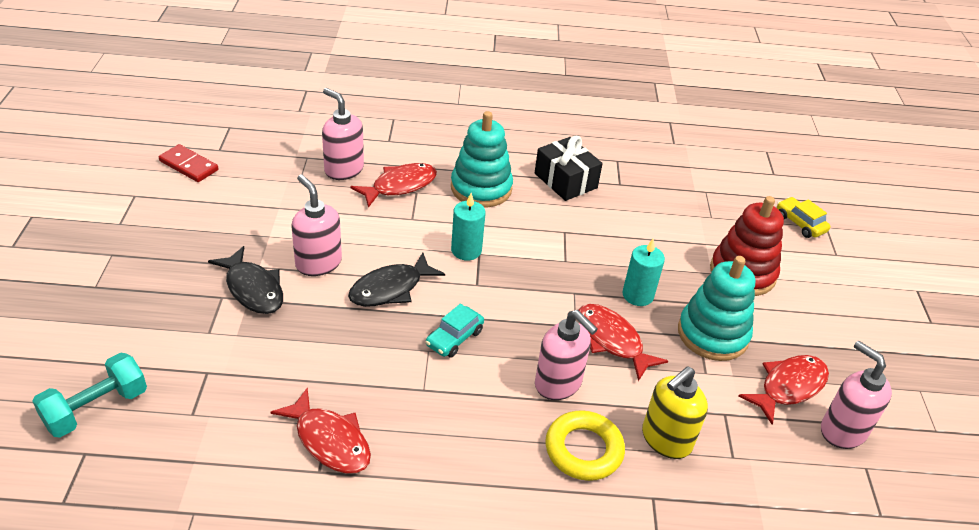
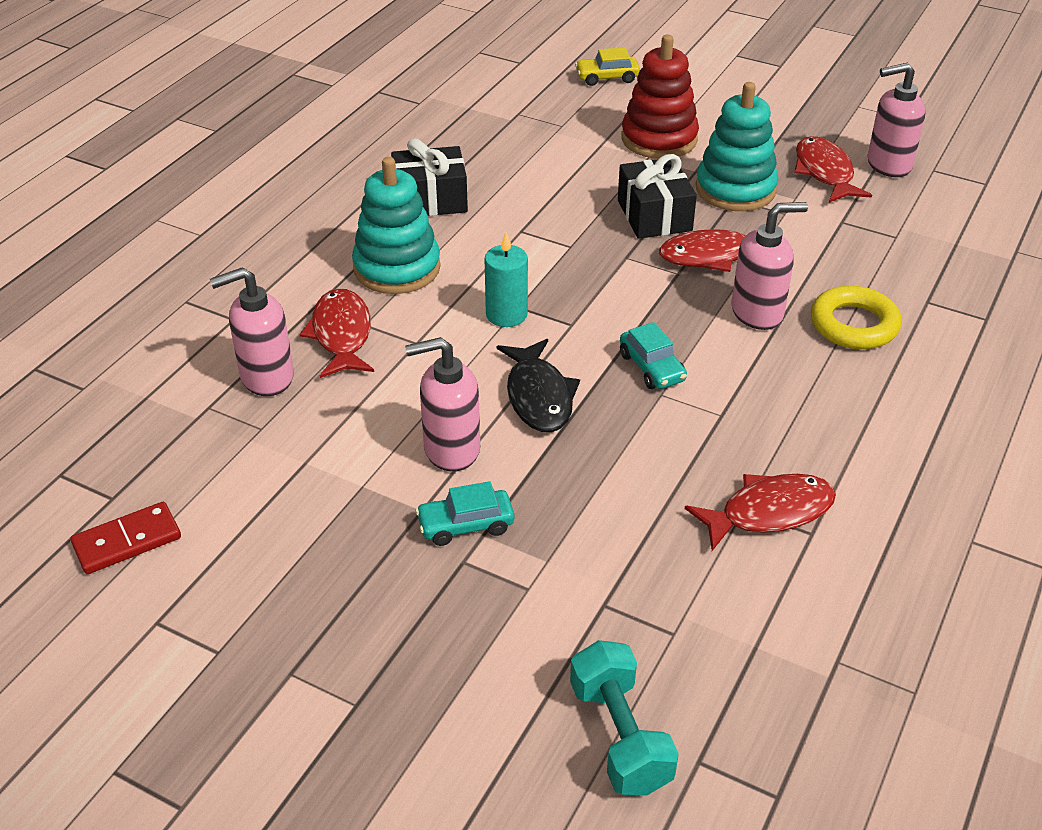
camera: 60 degrees left, 0 degrees up
(253, 289) = (466, 525): black fish -> turquoise car
(637, 295) = (654, 215): turquoise candle -> black gift
(666, 440) = (860, 268): yellow soap dispenser -> none

